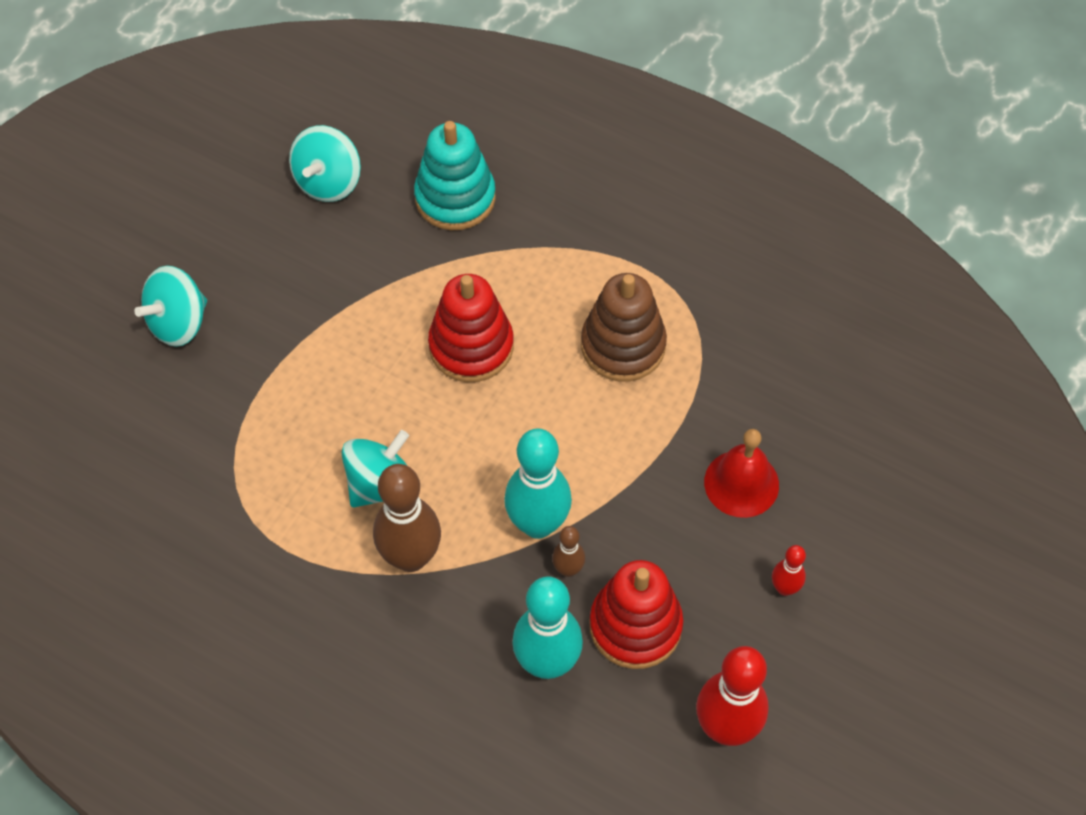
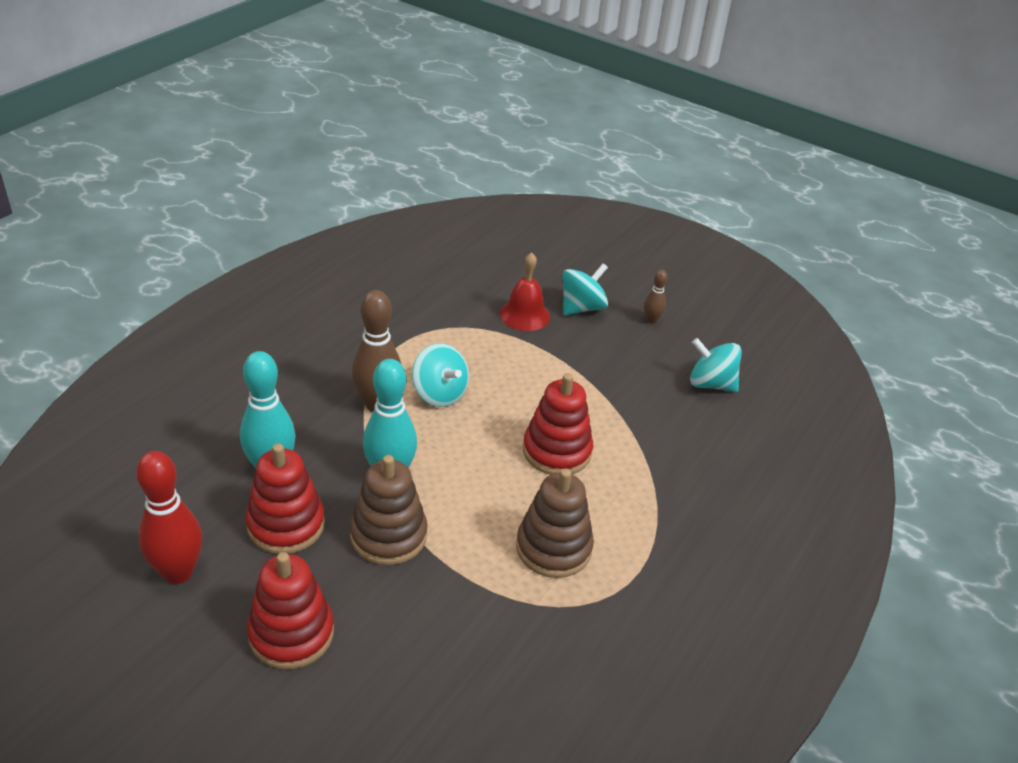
camera: 90 degrees right, 20 degrees down
(178, 323) = (582, 307): turquoise spinning top -> turquoise spinning top turned 90 degrees clockwise
(455, 198) = (703, 454): turquoise stacking toy -> none
(568, 569) = (346, 489): brown bowling pin -> brown bowling pin (651, 320)
(633, 512) = (388, 535): none -> brown stacking toy
(741, 483) = (402, 616): red bell -> red bell (525, 315)
(784, 588) = (291, 633): red bowling pin -> red stacking toy

